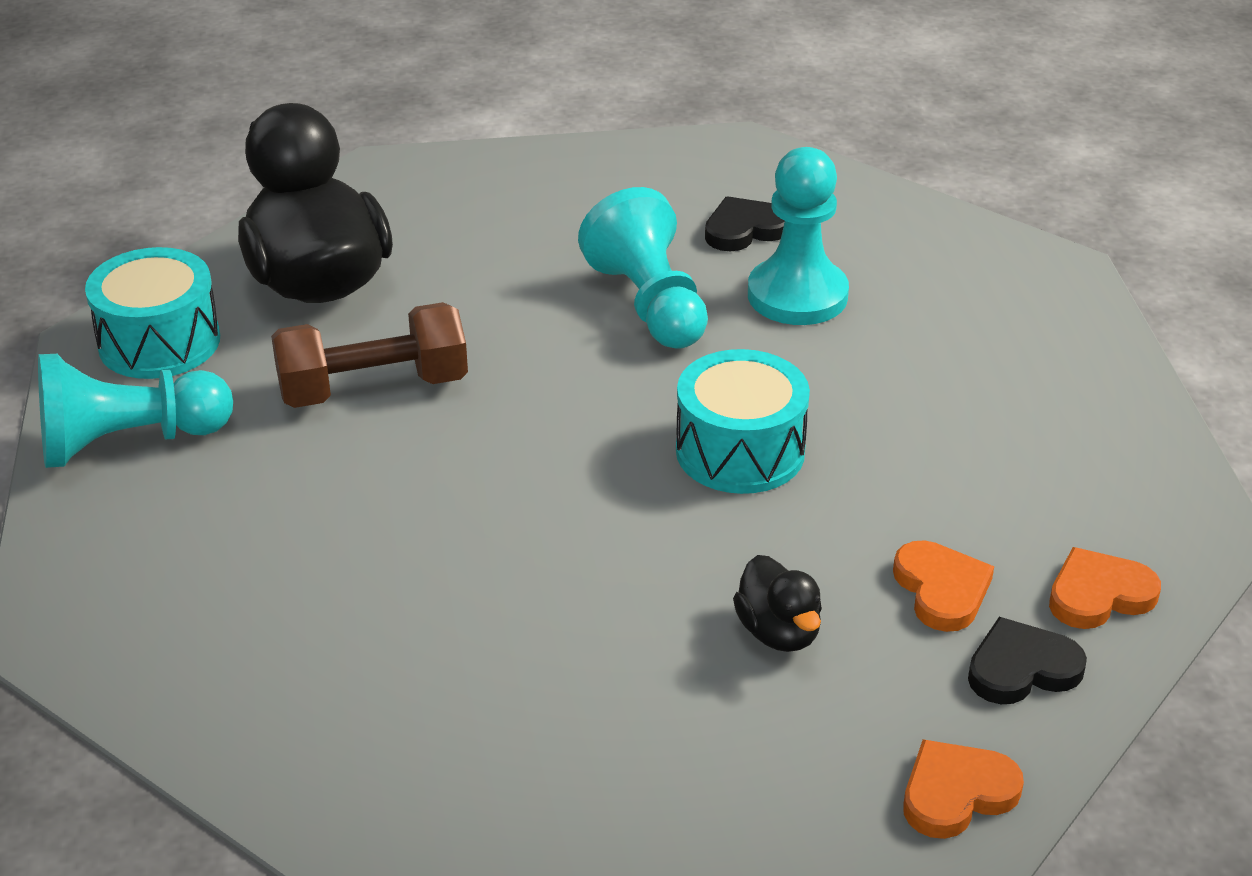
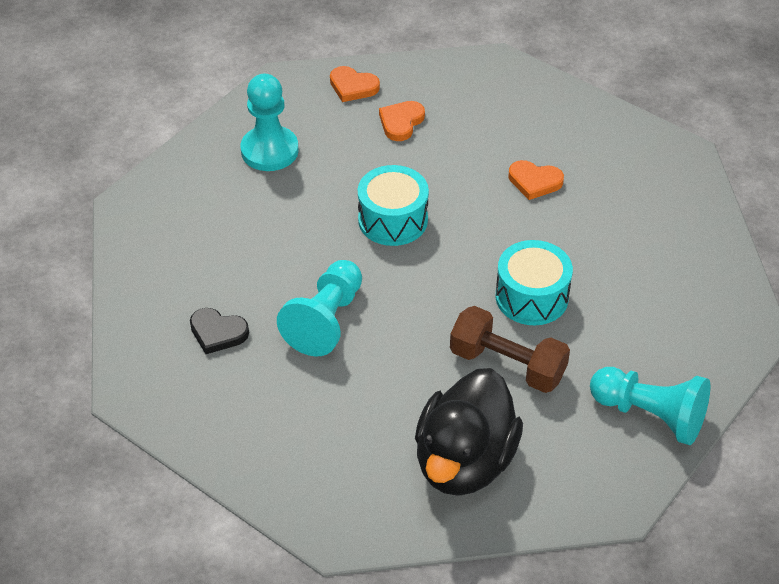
camera: 135 degrees left, 10 degrees up
(159, 342) = (584, 476): turquoise drum -> turquoise drum (531, 297)
(778, 632) = (477, 147): black duck -> none
(797, 295) = (256, 275): turquoise pawn -> turquoise pawn (269, 151)
(956, 793) = (490, 70): orange heart -> orange heart (534, 182)
(1022, 668) = (415, 85): black heart -> none

